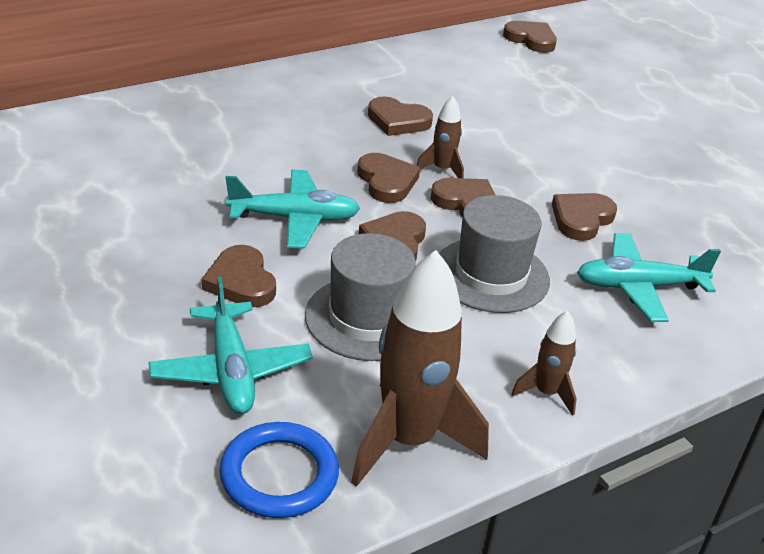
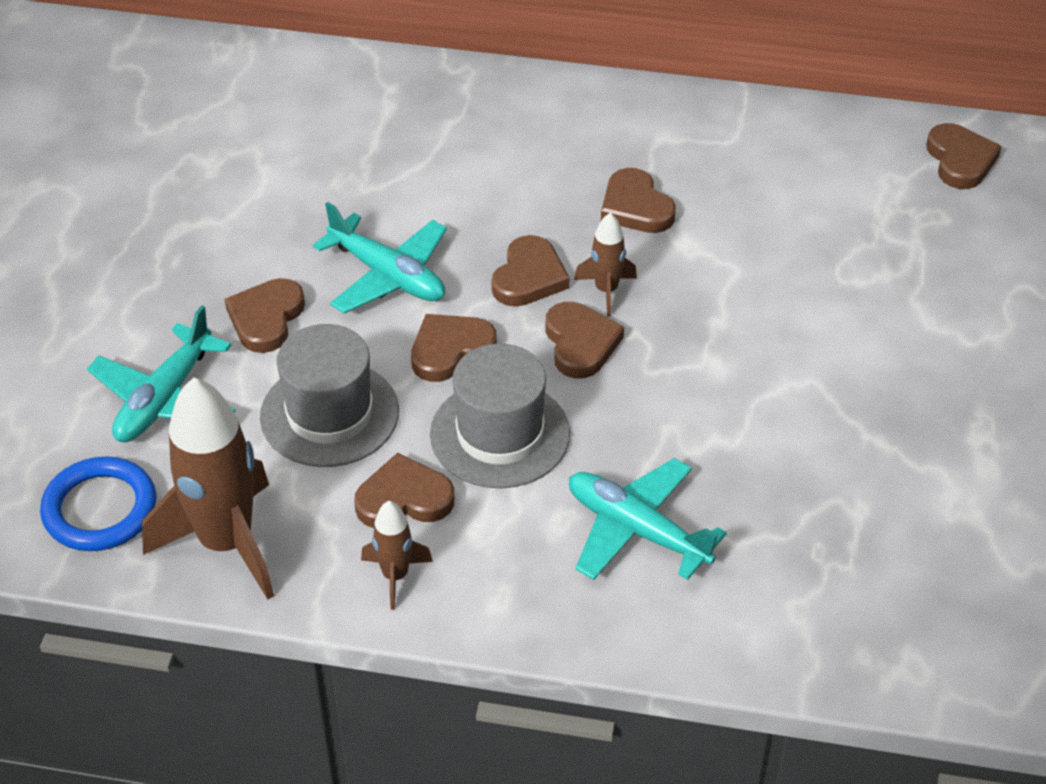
camera: 45 degrees right, 10 degrees up
(581, 219) = (683, 424): brown heart -> brown heart (404, 499)

